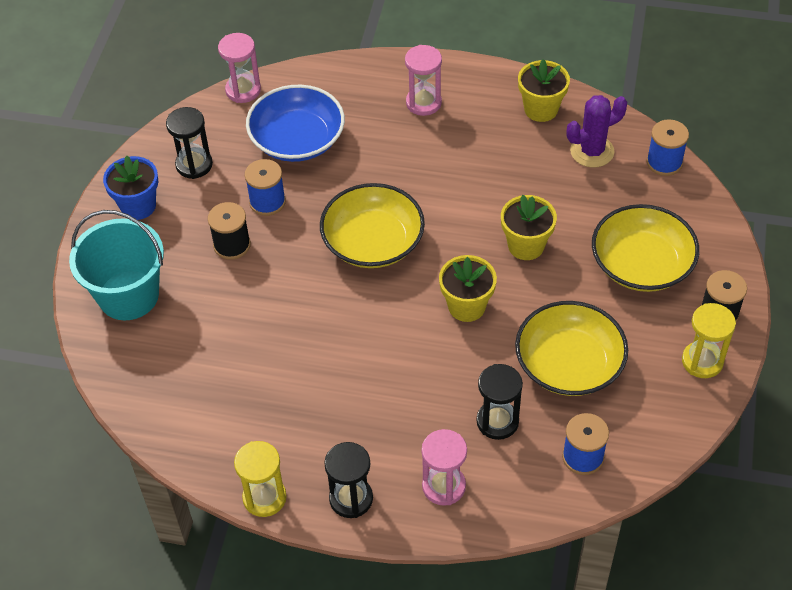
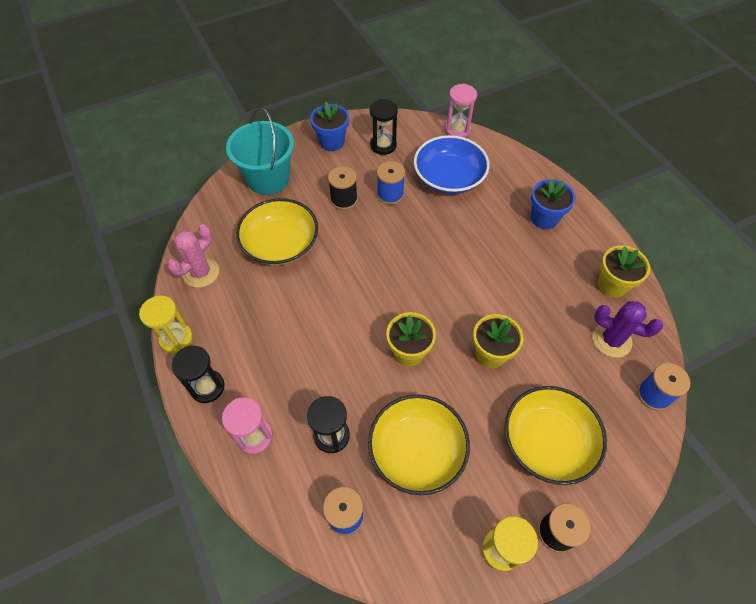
camera: 50 degrees right, 5 degrees up
(198, 430) = (201, 273): none -> pink cactus
(373, 242) = (411, 265): yellow bowl -> yellow bowl (280, 244)
(423, 103) = (544, 218): pink hourglass -> blue flower pot

